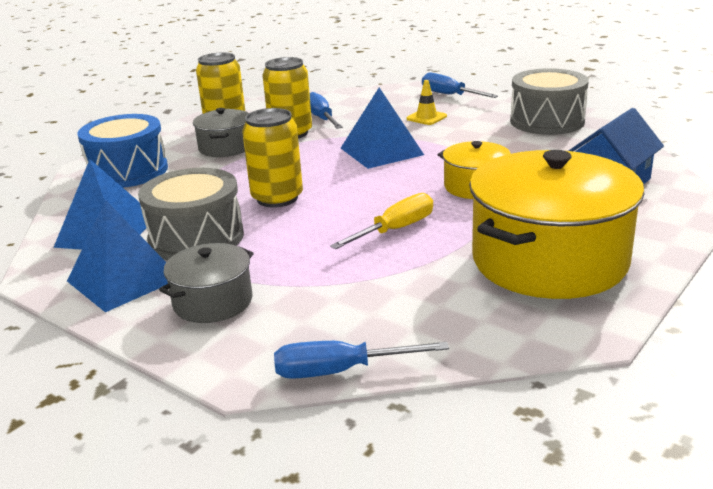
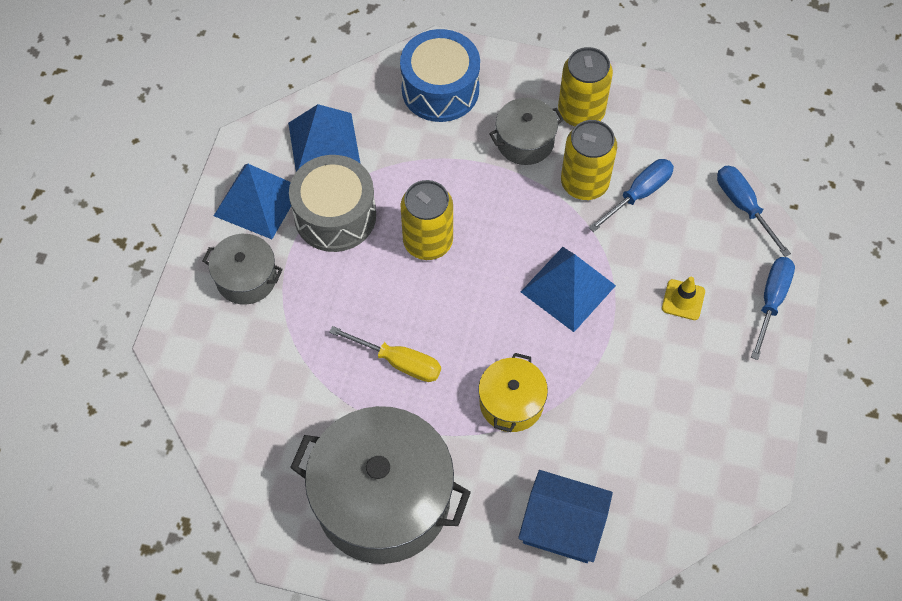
camera: 65 degrees right, 35 degrees up
(340, 371) = (188, 397): blue screwdriver -> blue screwdriver (743, 206)
(547, 121) = (721, 431): grey drum -> none
(549, 260) = (383, 499): yellow pot -> grey pot

